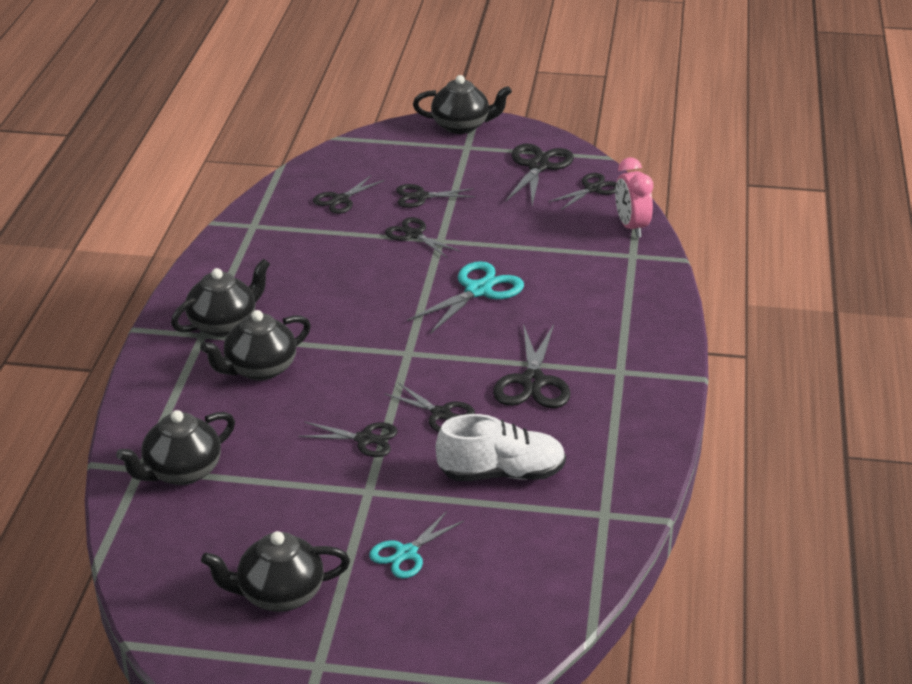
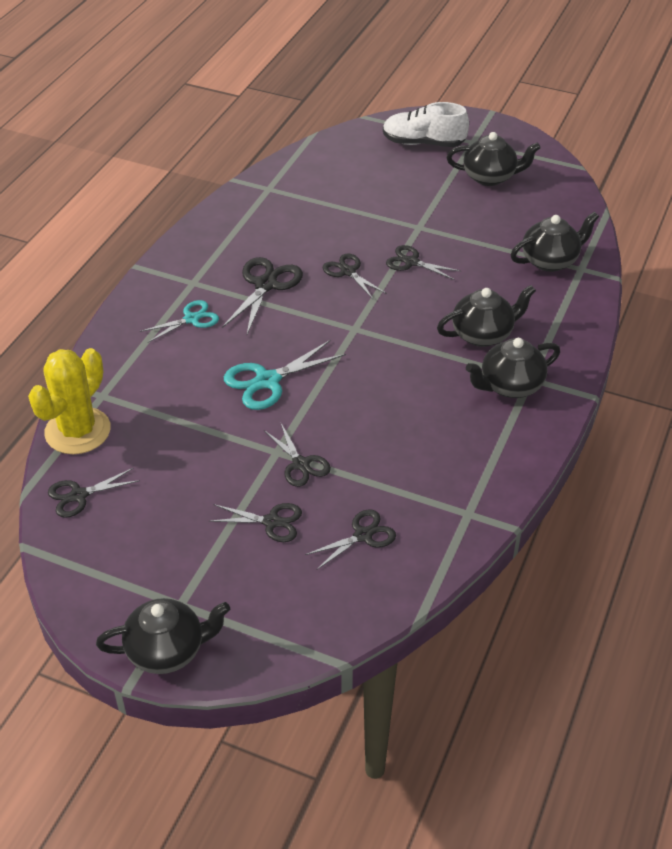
camera: 165 degrees left, 10 degrees up
(406, 553) = (405, 186): turquoise scissors -> turquoise scissors (191, 319)
(461, 126) = (167, 651): black teapot -> black teapot turned 150 degrees clockwise
(501, 473) = (323, 223): white shoe -> white shoe (423, 143)
(538, 166) = (116, 547): black scissors -> none
(631, 227) = (78, 431): pink clock -> yellow cactus

